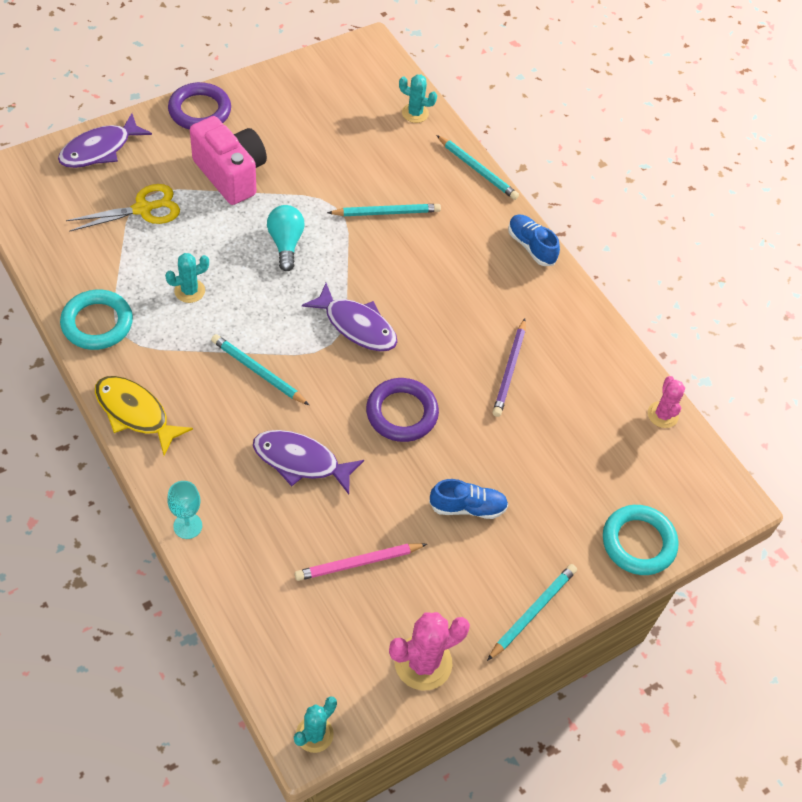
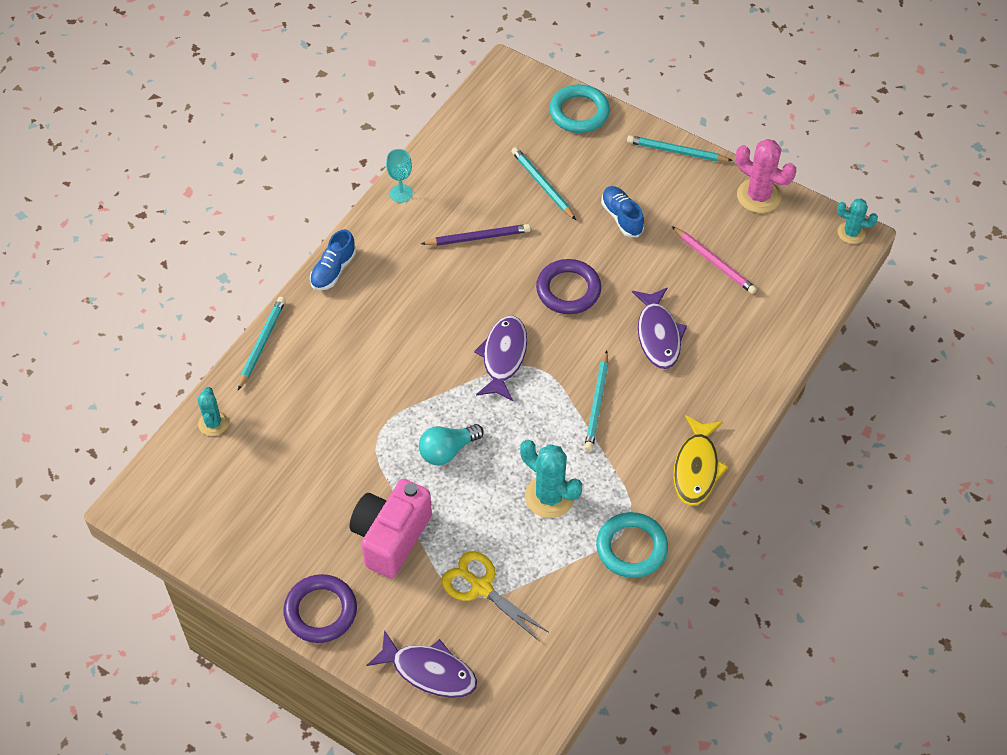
camera: 110 degrees left, 0 degrees up
(187, 526) = (764, 379): turquoise goblet -> turquoise goblet (401, 193)
(189, 291) = (549, 497): turquoise cactus -> turquoise cactus, size x1.61
(386, 212) = (360, 391): turquoise pencil -> turquoise pencil (542, 185)
(662, 415) = (456, 131): pink cactus -> none

